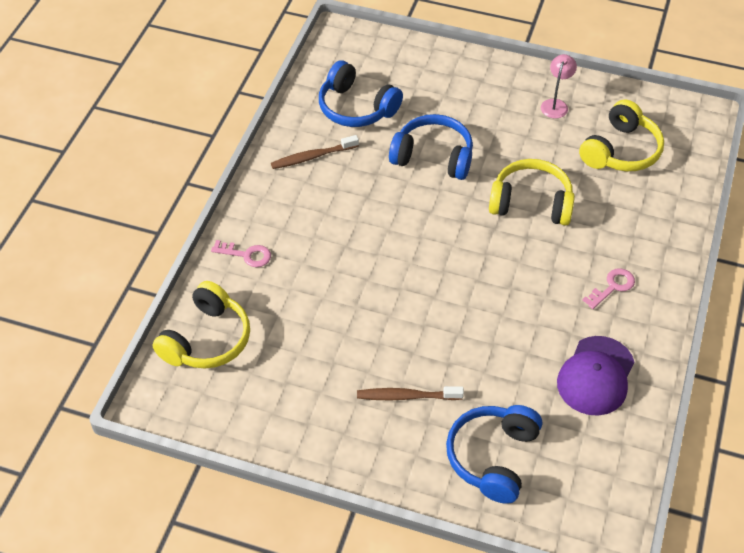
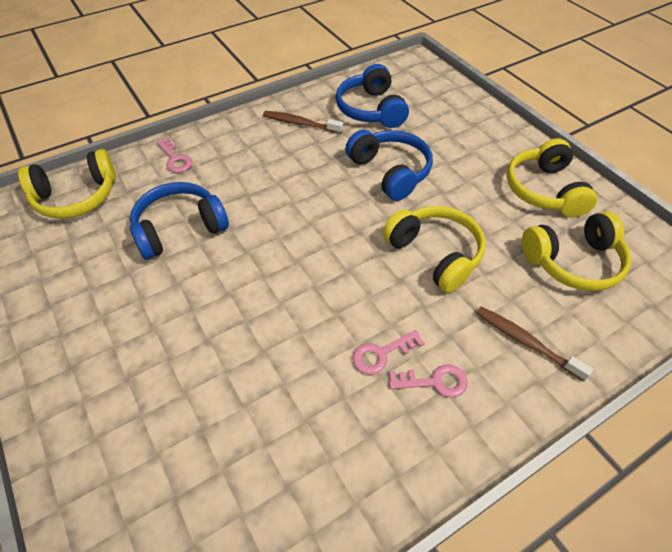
camera: 40 degrees right, 0 degrees up
(406, 396) = (140, 342): brown toothbrush -> brown toothbrush (526, 342)
(493, 457) = (133, 462): blue headphones -> blue headphones (179, 229)
(555, 104) = (544, 190): pink lamp -> yellow headphones
(566, 292) = (382, 354): none -> pink key
(596, 376) = (320, 461): purple cap -> none

